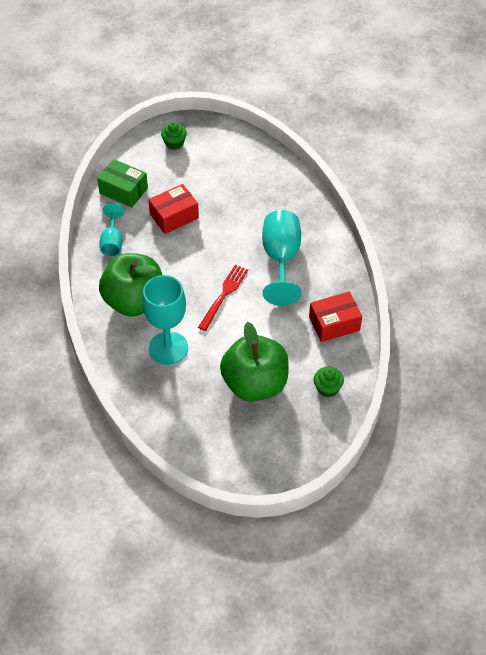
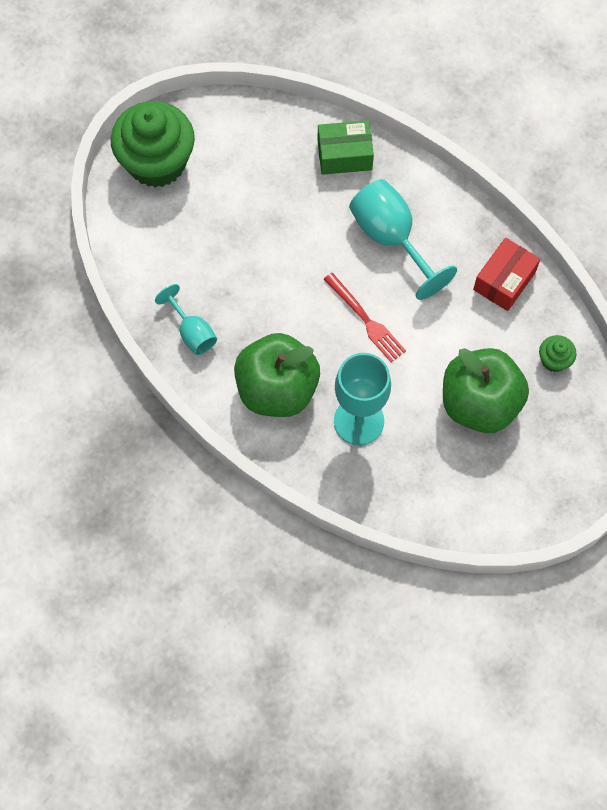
camera: 35 degrees left, 15 degrees up
(123, 191) = (150, 260): green box -> green box (344, 155)
(174, 143) = (157, 162): green cupcake -> green cupcake, size x2.34
(174, 216) = (234, 257): red box -> none
(224, 295) = (366, 320): red fork -> red fork turned 150 degrees clockwise

